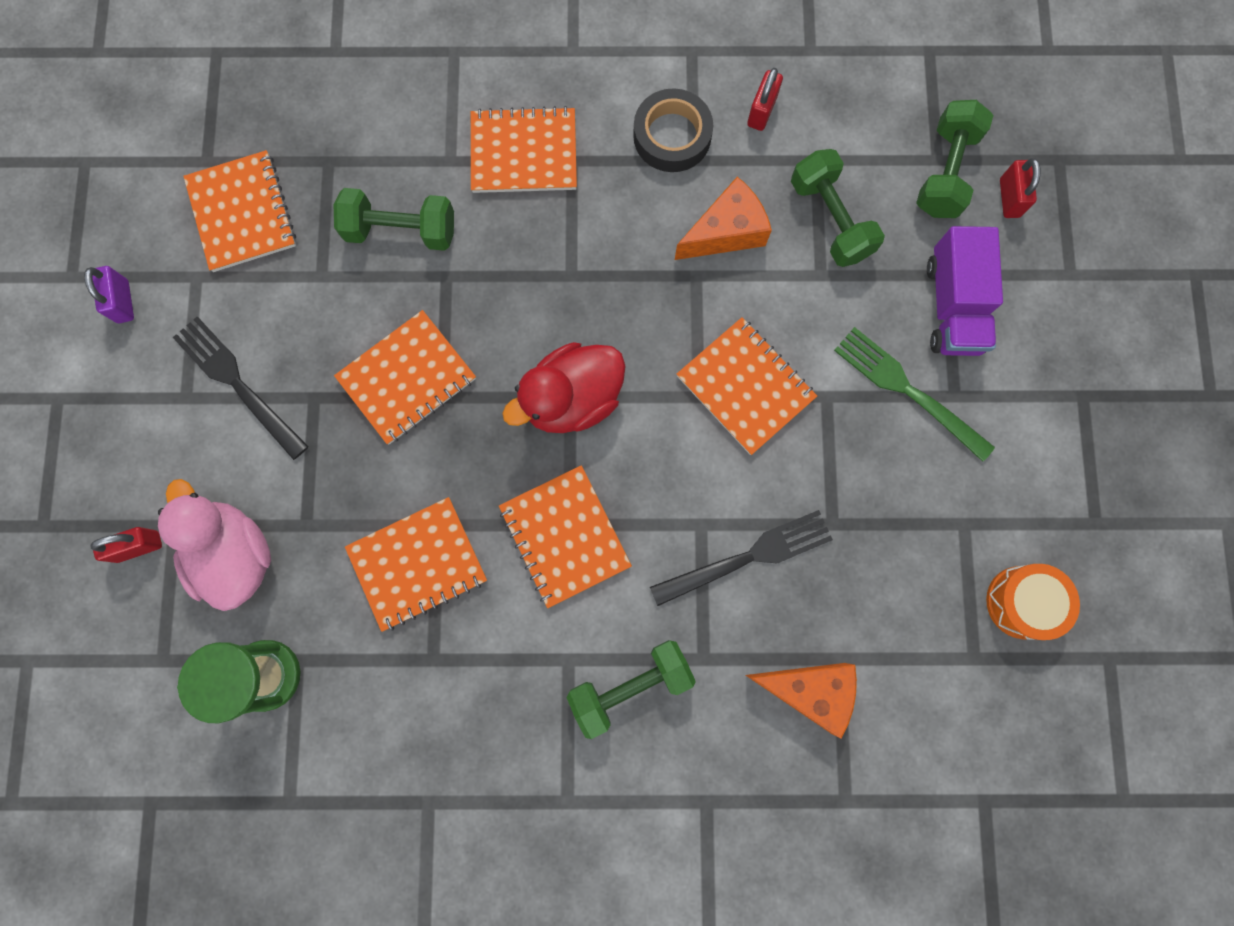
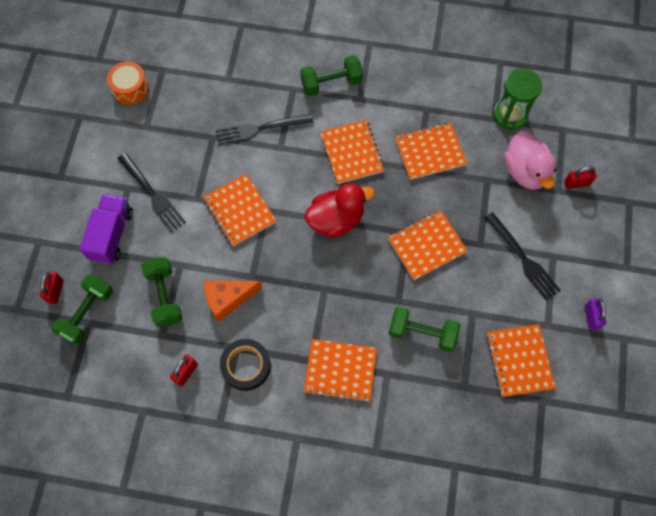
camera: 170 degrees left, 10 degrees down
(809, 691) = (246, 68): orange cheese -> none
(908, 391) = (152, 194): green fork -> black fork

